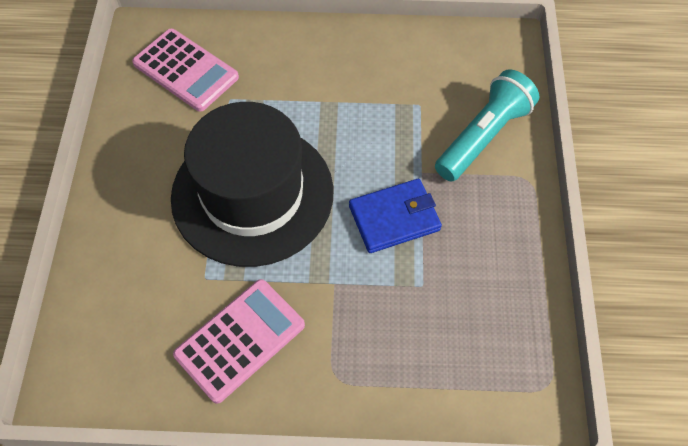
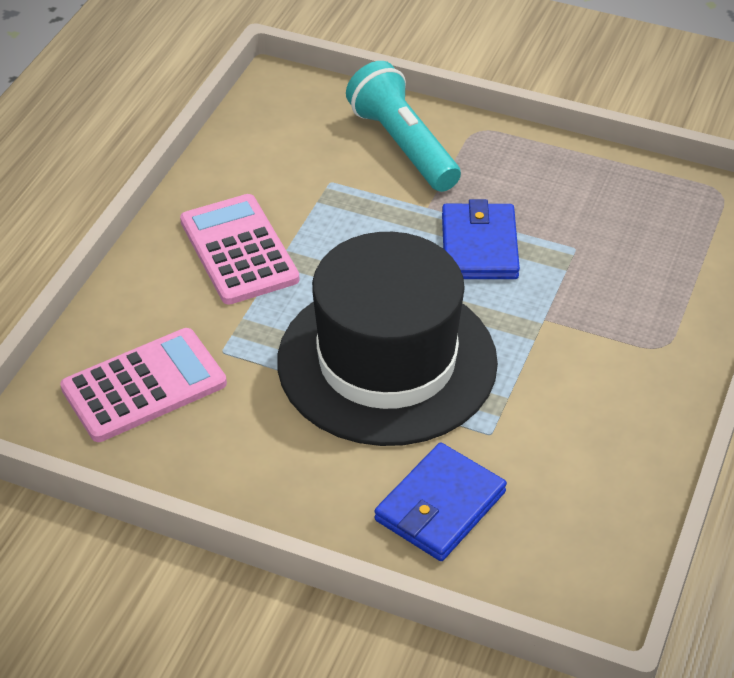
camera: 70 degrees left, 15 degrees down
(129, 265) = (440, 506): none -> blue wallet
(240, 340) = (587, 418): pink calculator -> pink calculator (238, 250)

